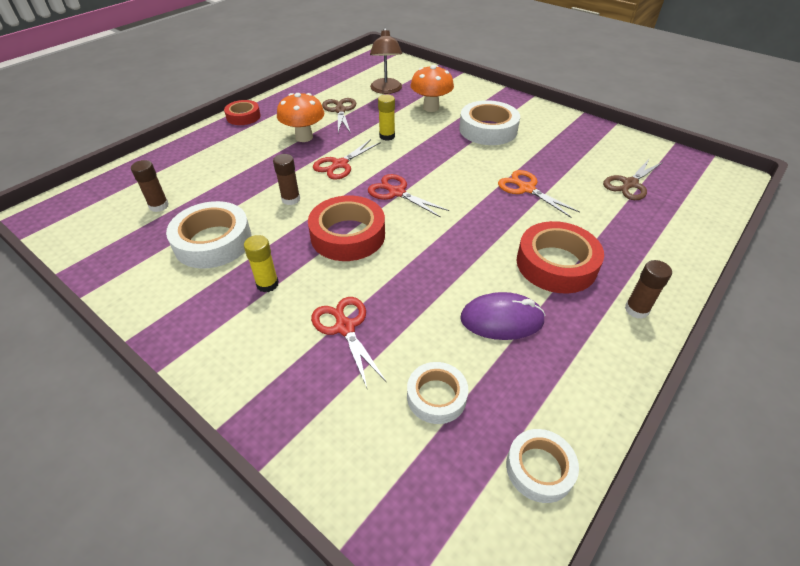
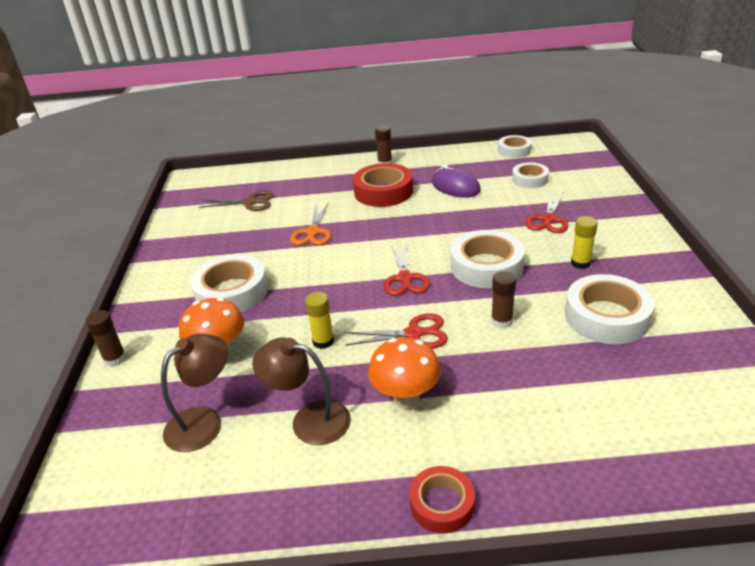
camera: 130 degrees left, 10 degrees down
(159, 206) = (649, 389): brown glue stick -> brown glue stick (115, 359)
(340, 110) = (309, 420): brown scissors -> brown lamp
(348, 235) = (486, 266): red tape -> white tape

